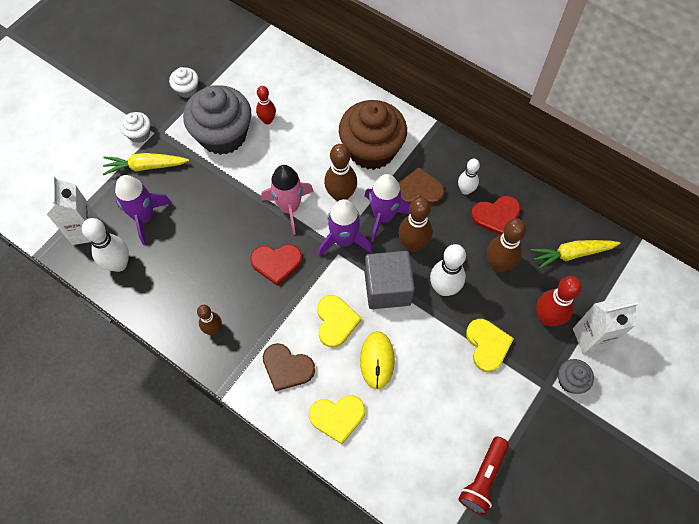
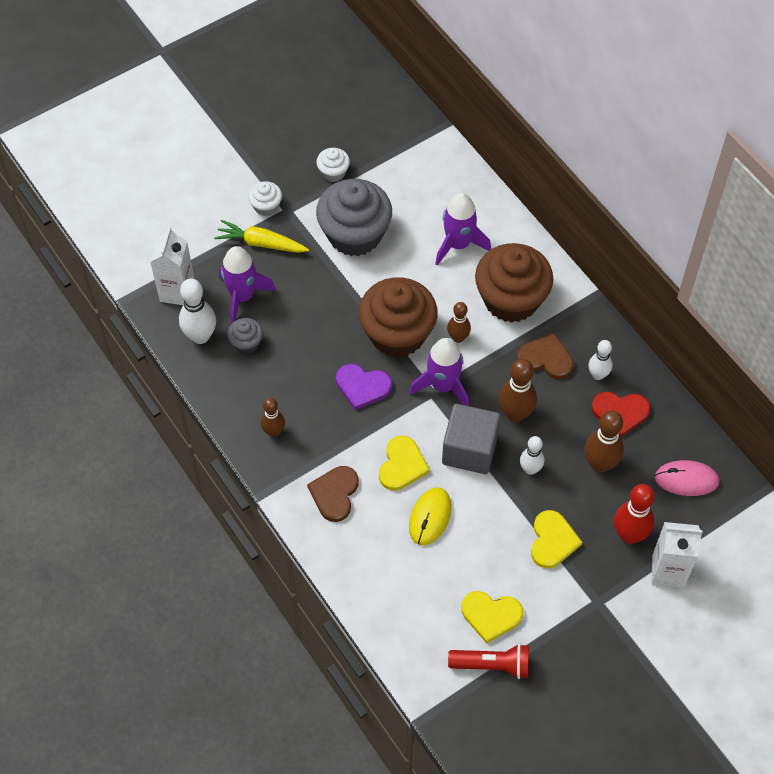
camera: 20 degrees right, 5 degrees down
(267, 120) = (409, 232): red bowling pin -> none
(276, 263) = (362, 386): red heart -> purple heart
(287, 368) = (334, 494): brown heart -> brown heart turned 60 degrees clockwise
(289, 207) = (397, 334): pink rocket -> brown cupcake
(337, 417) = (368, 558): yellow heart -> yellow heart (491, 615)
(341, 195) = (458, 338): brown bowling pin -> brown bowling pin, size x0.64
(383, 216) = (495, 374): purple rocket -> purple rocket (458, 244)
(444, 288) = (530, 469): white bowling pin -> white bowling pin, size x0.64
(483, 478) = (492, 665): red flashlight -> red flashlight turned 135 degrees counterclockwise
(570, 381) = (626, 605): grey cupcake -> grey cupcake (246, 343)
(571, 254) = (686, 479): yellow carrot -> pink mouse

